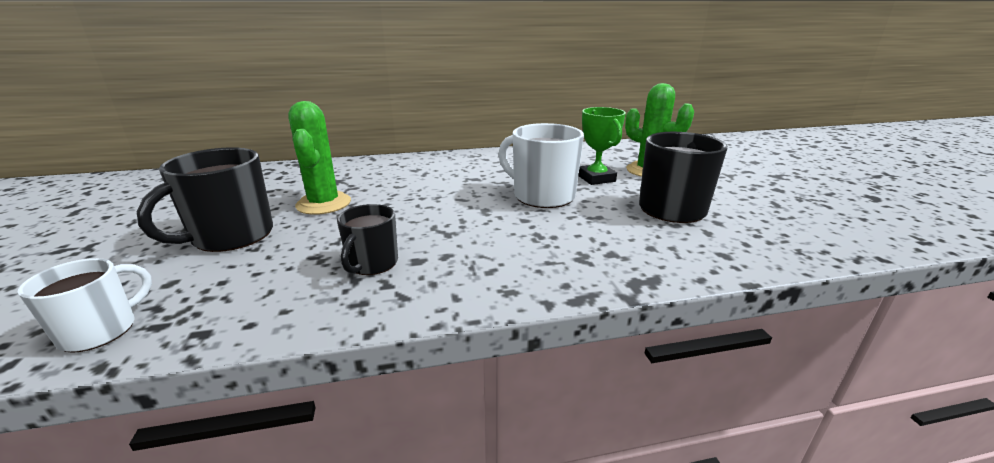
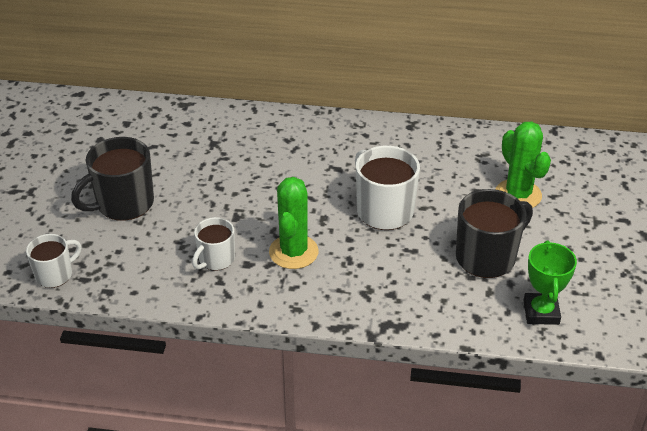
camera: 20 degrees right, 15 degrees up
(324, 204) = (195, 177): green cactus -> green cactus (293, 252)
(372, 264) = (215, 259): black mug -> white mug
(596, 178) = (453, 195): green trophy -> green trophy (541, 312)

